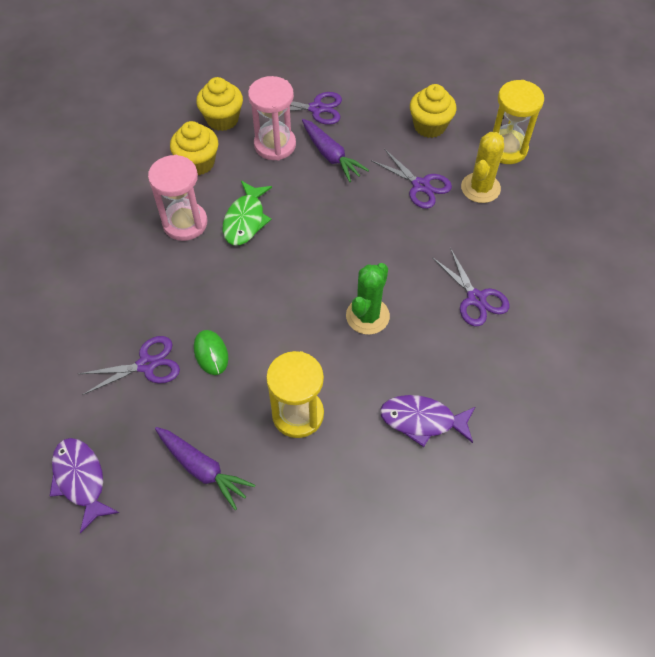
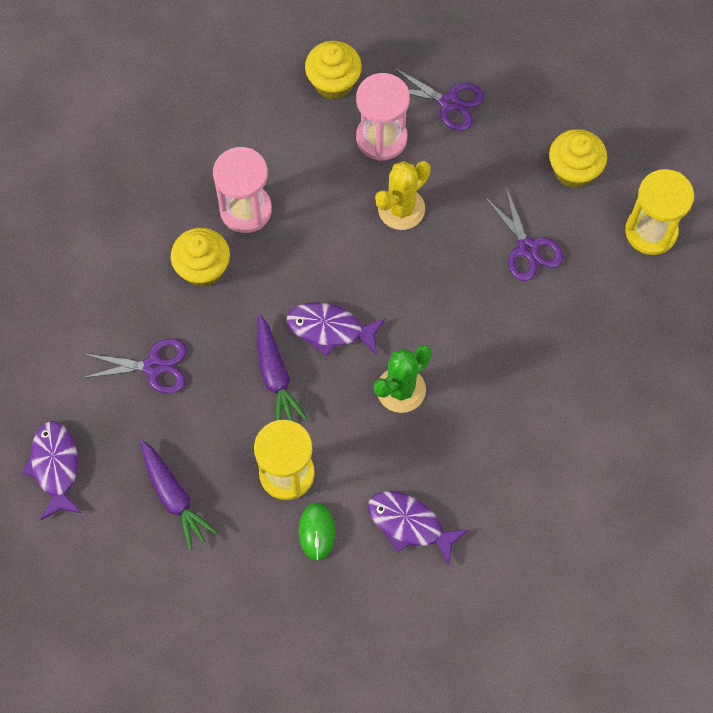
camera: 20 degrees right, 10 degrees up
(198, 163) = (285, 134): yellow cupcake -> yellow cupcake (203, 268)
(211, 353) = (222, 376): green mouse -> green mouse (316, 532)
(245, 220) = (313, 228): green fish -> none
(289, 289) = (330, 329): none -> purple fish
(331, 155) = (440, 174): purple carrot -> purple carrot (275, 376)
(476, 299) = (526, 409): purple scissors -> none
(480, 188) = (595, 274): yellow cactus -> yellow cactus (401, 209)

